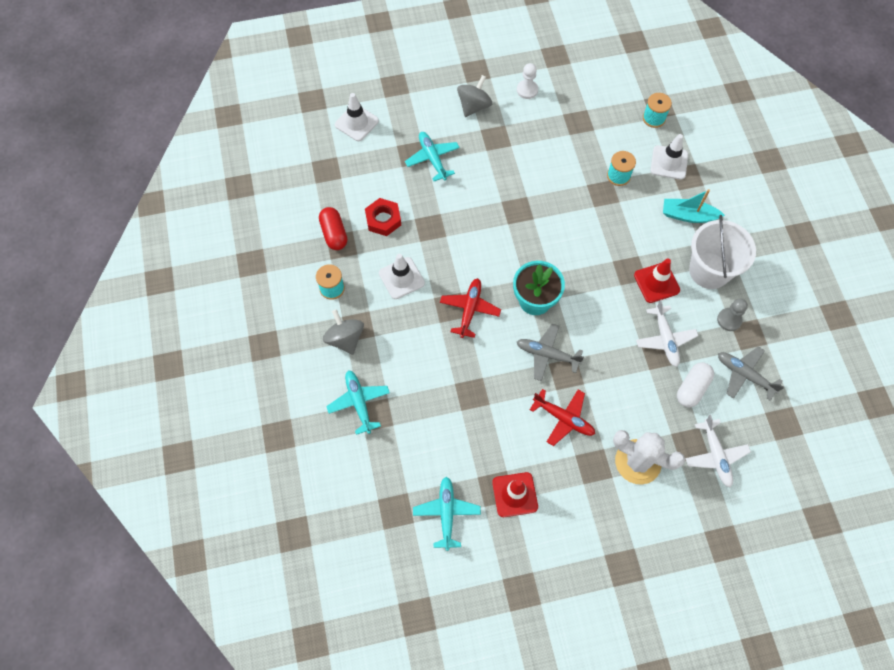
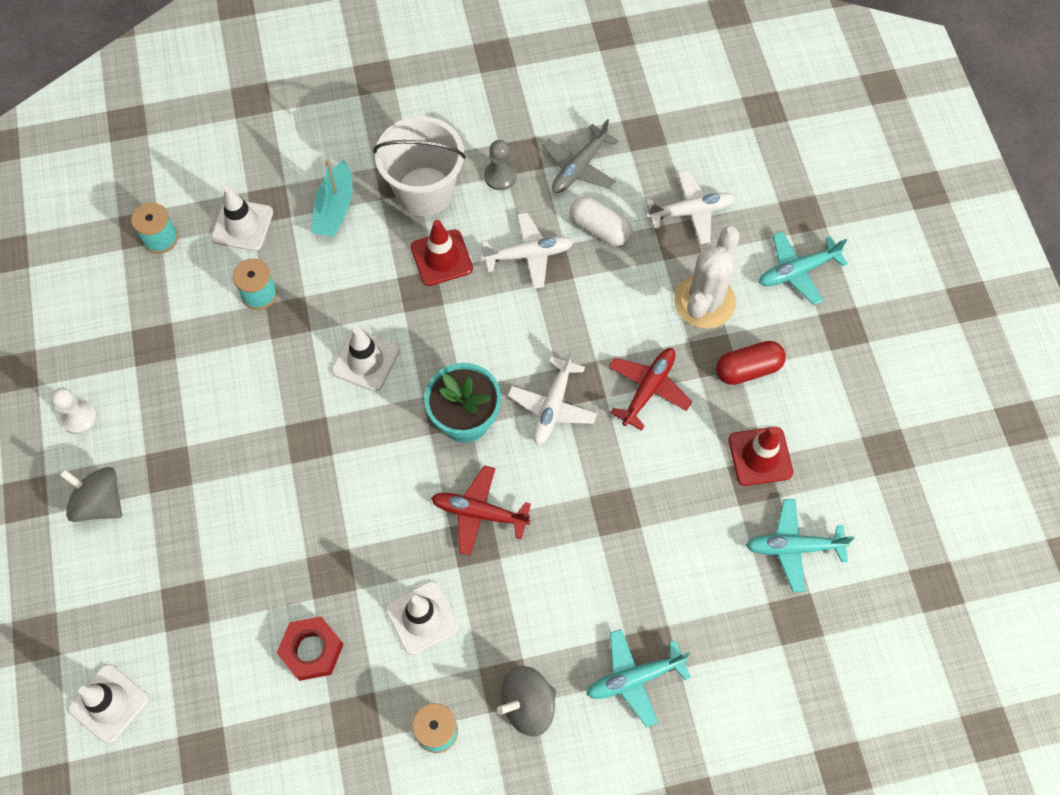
camera: 90 degrees left, 0 degrees up
(334, 233) = (333, 733): red capsule -> red capsule (748, 369)
(432, 158) = (199, 570): turquoise plane -> turquoise plane (797, 271)
(547, 354) = (552, 406): grey plane -> white plane
(574, 239) = (365, 360): none -> white traffic cone

